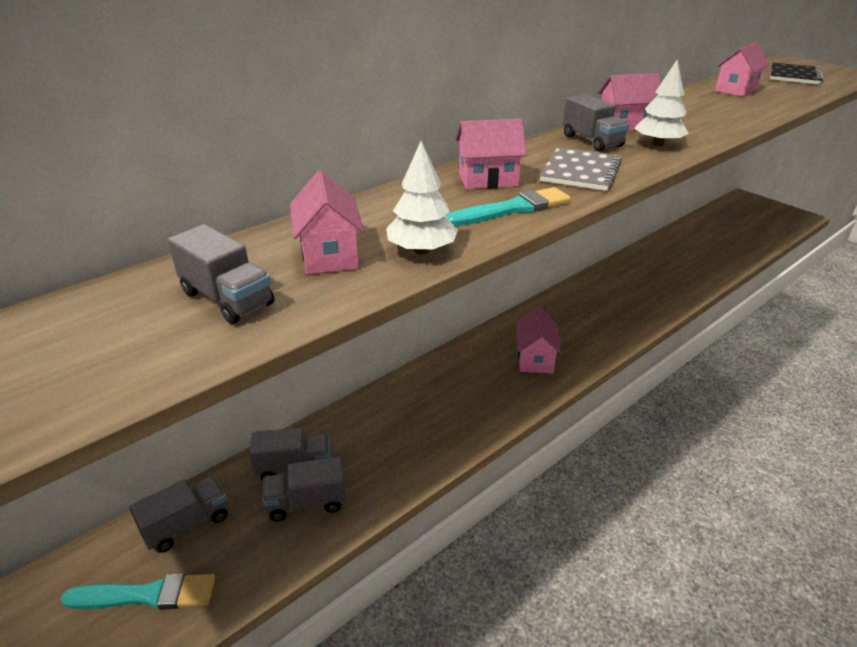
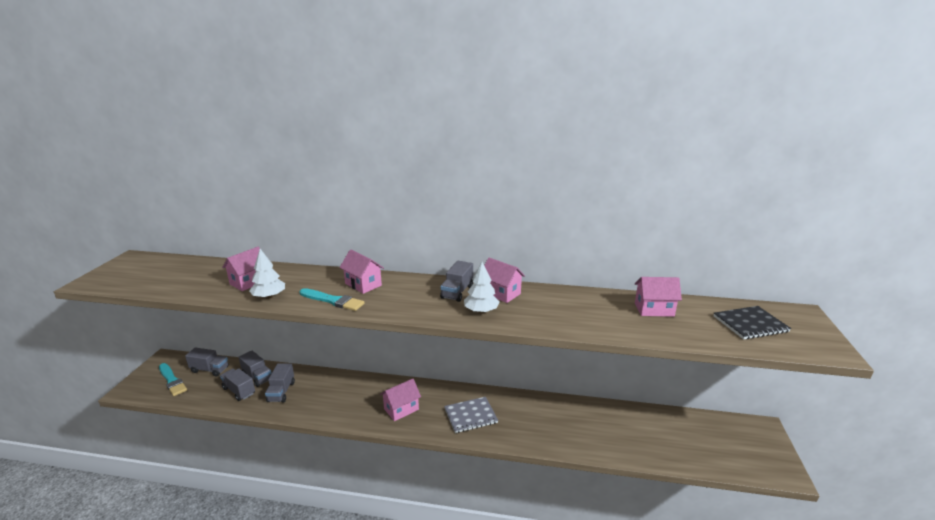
camera: 50 degrees right, 10 degrees down
(227, 299) = (201, 279): grey truck -> grey truck (281, 392)
(580, 171) = (403, 302): grey notebook -> grey notebook (470, 416)

